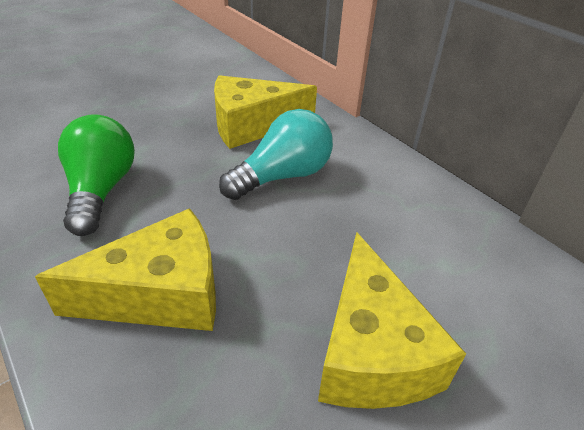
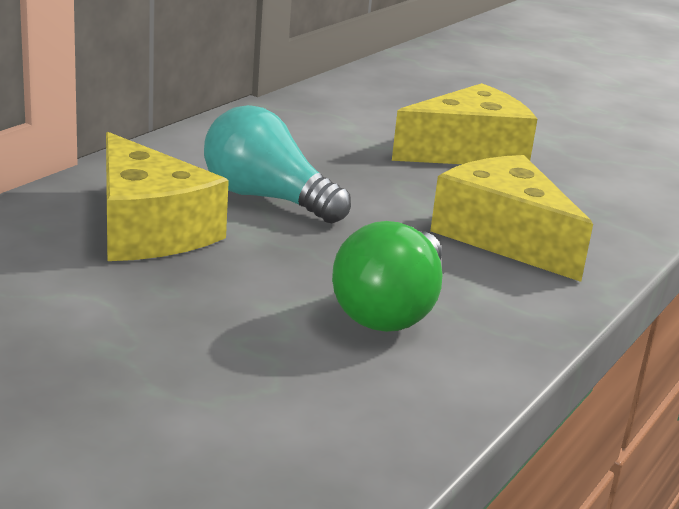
camera: 110 degrees left, 15 degrees down
(101, 190) = (391, 310): green light bulb -> green light bulb turned 45 degrees counterclockwise

